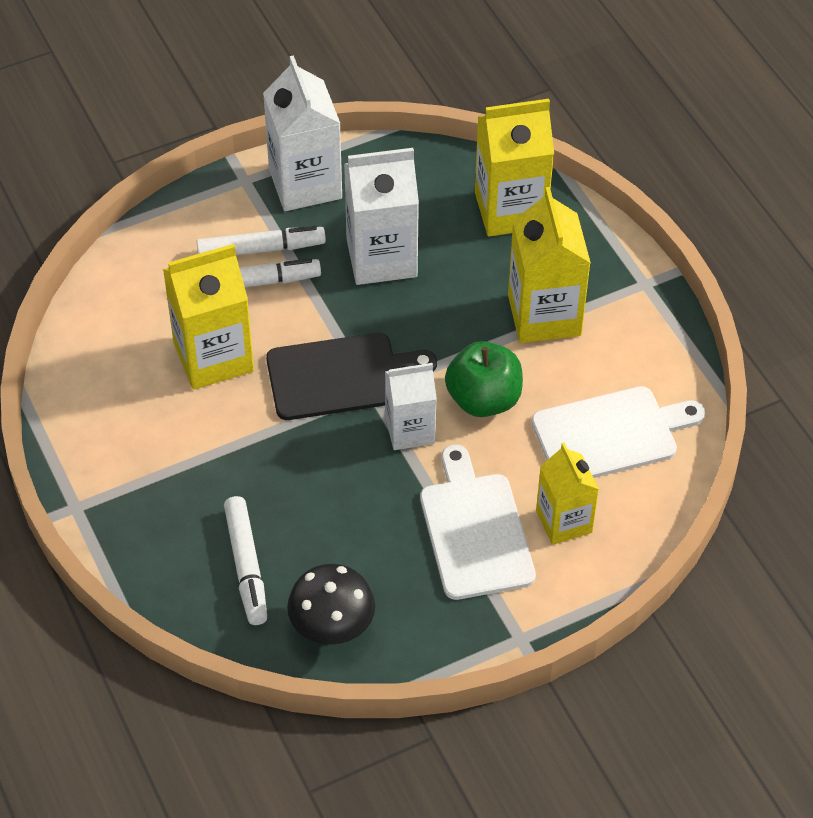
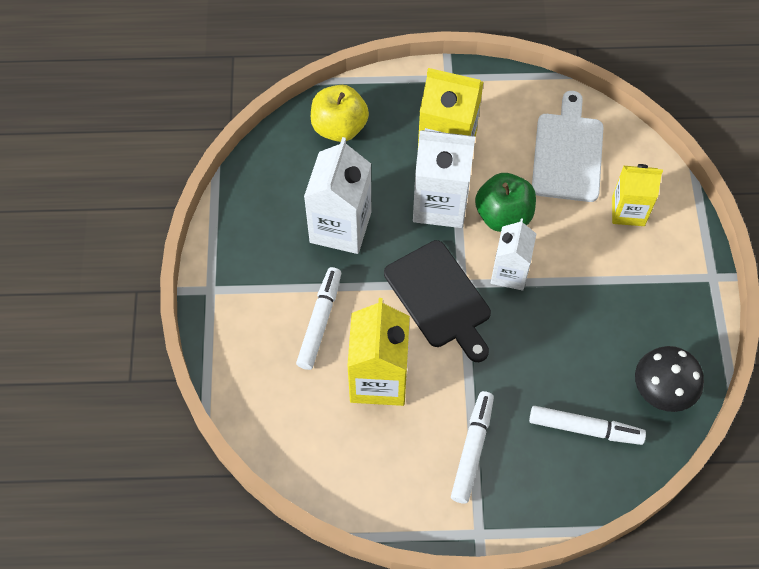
camera: 65 degrees left, 10 degrees up
(261, 249) = (288, 305): white marker -> white marker (472, 449)
(305, 184) = (238, 249): white carton -> white carton (440, 204)
(341, 376) = (439, 298): black cutting board -> black cutting board turned 135 degrees clockwise
(475, 530) = (614, 267): white cutting board -> none
(510, 210) = (339, 127): yellow carton -> yellow apple

